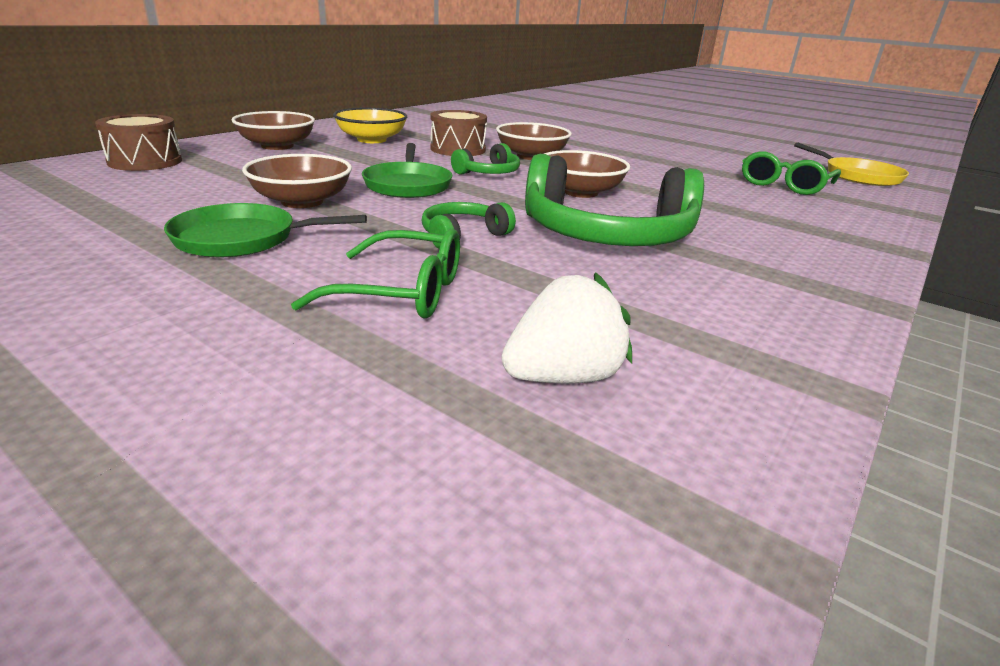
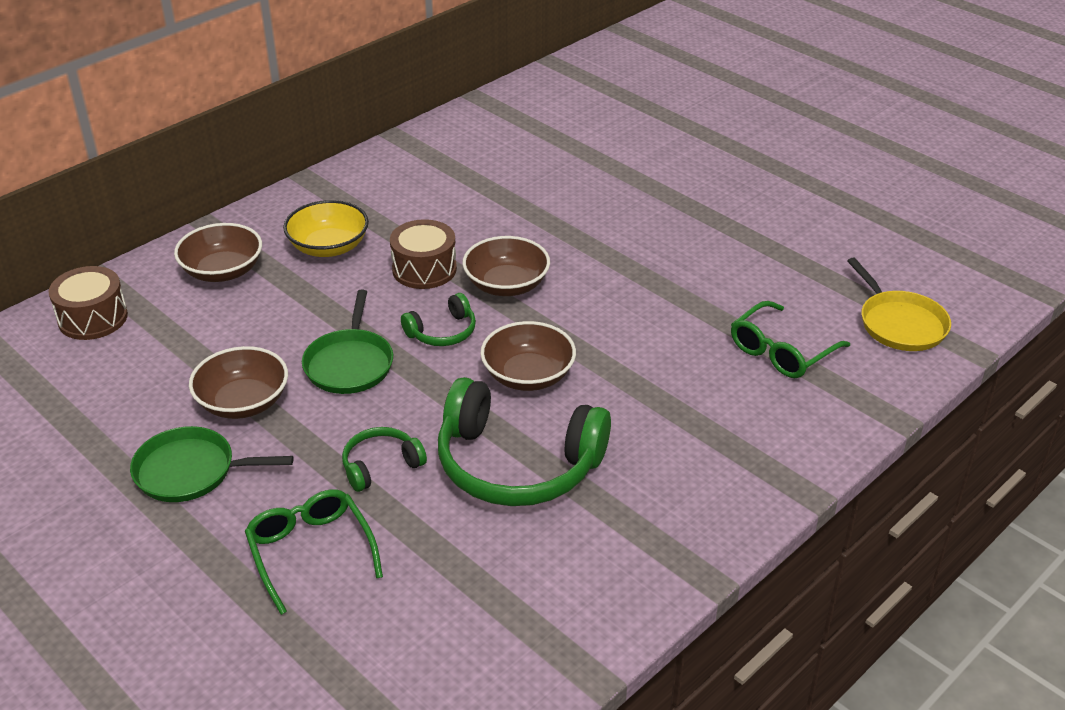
camera: 10 degrees right, 10 degrees up
(401, 292) = (311, 552): green glasses -> green glasses turned 135 degrees counterclockwise
(563, 377) = (402, 653): white strawberry -> none

